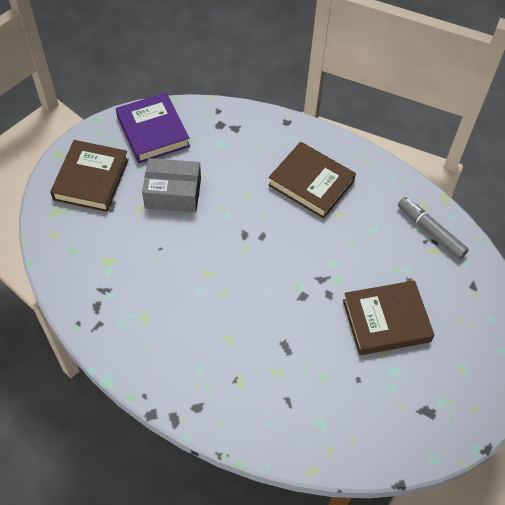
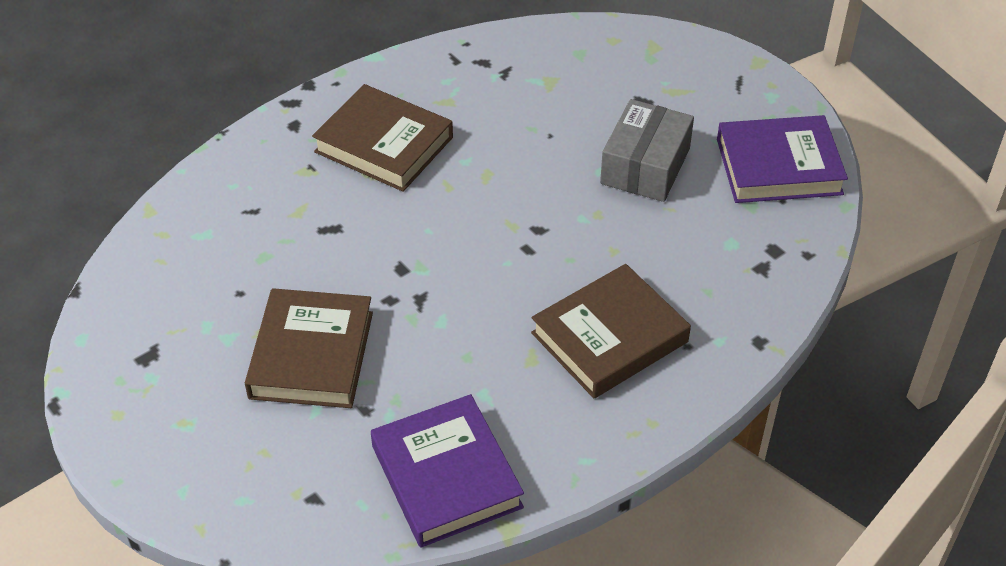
camera: 110 degrees right, 10 degrees down
(91, 179) = (700, 87): brown book -> brown book (384, 145)
(430, 231) = (446, 476): grey marker -> purple book

